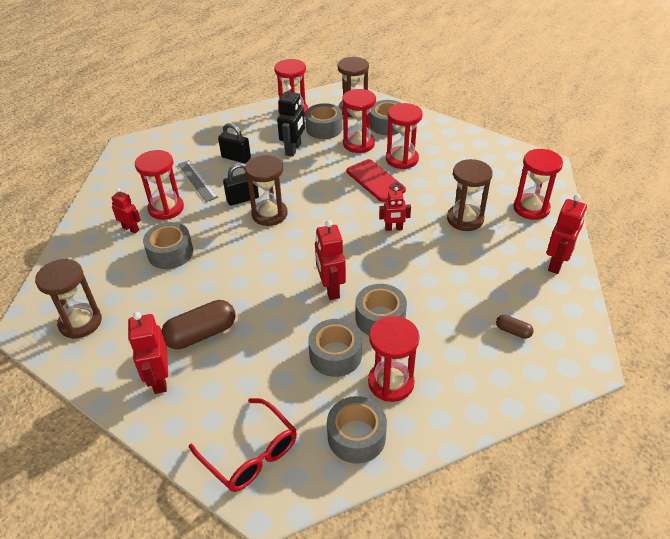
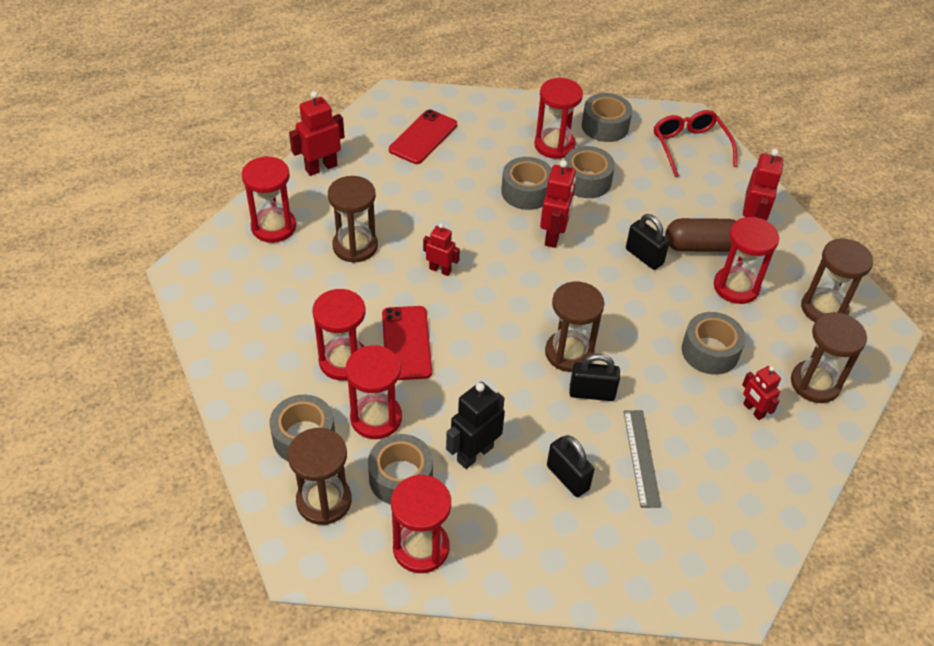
camera: 155 degrees left, 5 degrees up
(86, 262) = (815, 383): none -> brown hourglass
(166, 208) = (699, 424): red hourglass -> red hourglass (736, 287)
(247, 303) = (644, 256): none -> black padlock
(513, 331) = (423, 137): brown capsule -> red phone

